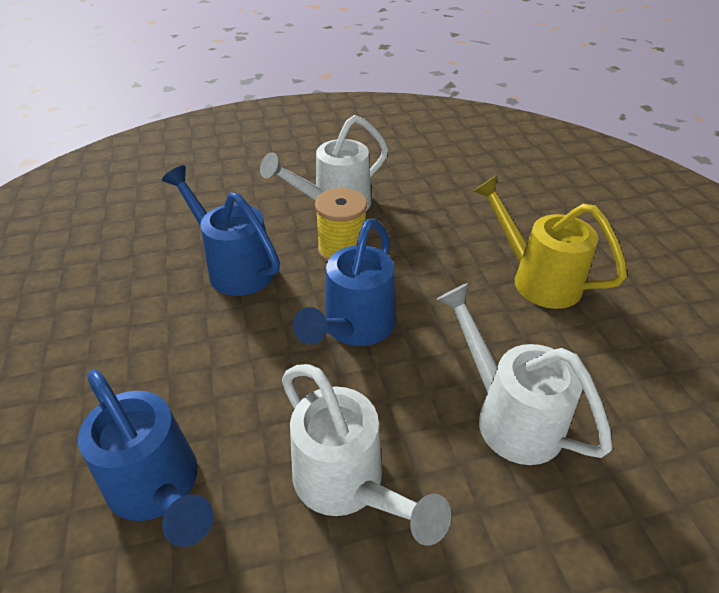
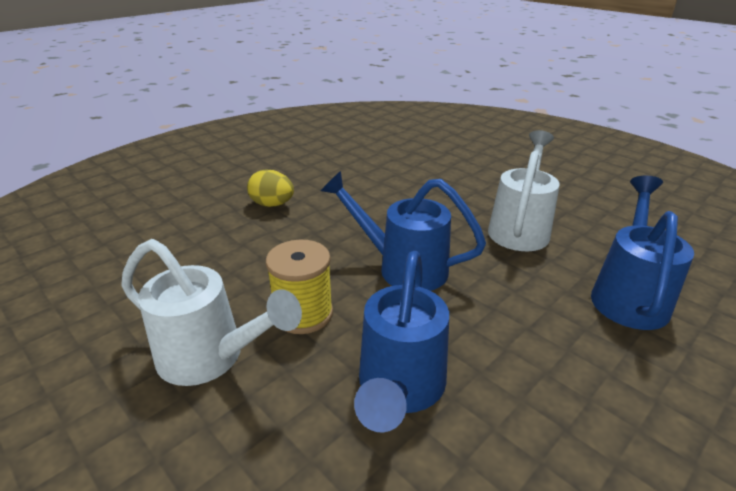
camera: 120 degrees left, 10 degrees down
(354, 328) = (402, 267): blue watering can -> blue watering can turned 150 degrees counterclockwise
(509, 415) = (411, 193): white watering can -> none
(537, 279) = (272, 204): yellow watering can -> yellow egg

